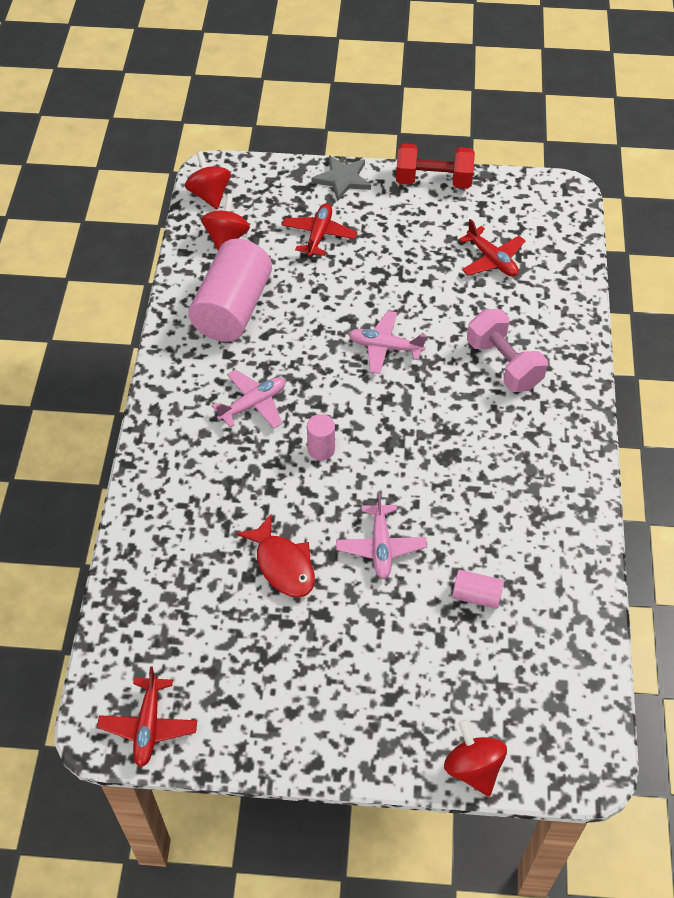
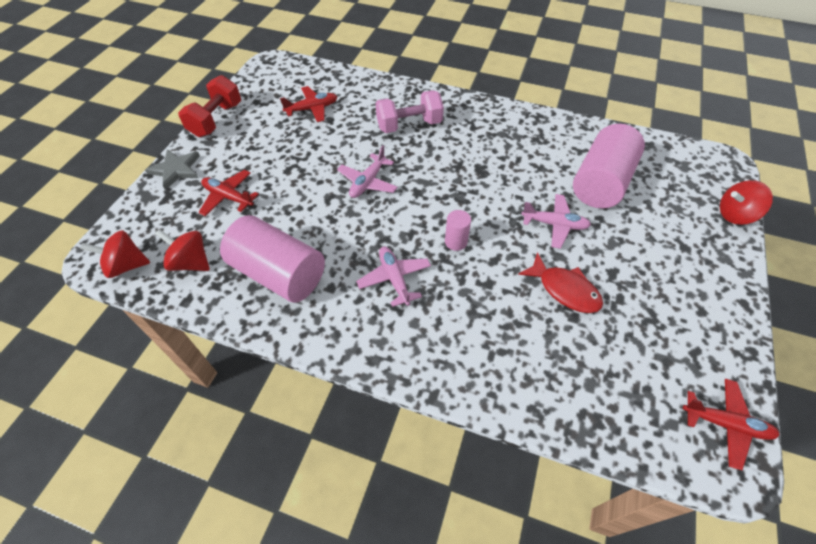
camera: 75 degrees left, 0 degrees up
(283, 565) = (564, 290): red fish -> red fish turned 60 degrees clockwise
(476, 596) = (601, 183): pink cylinder -> pink cylinder, size x2.25

